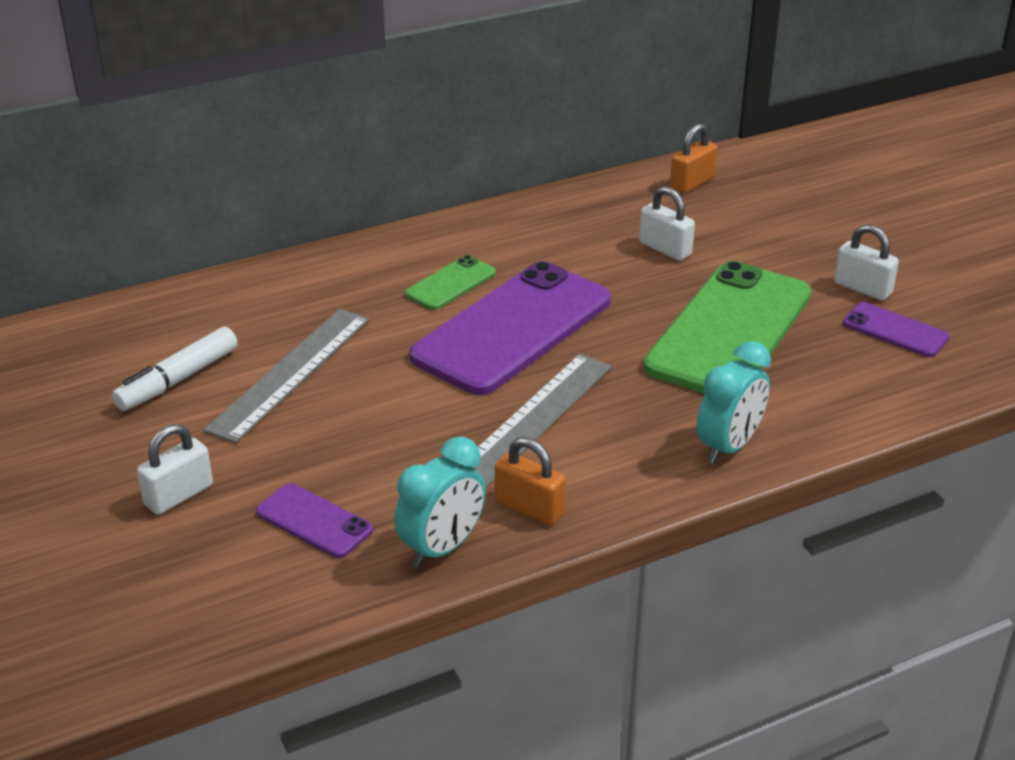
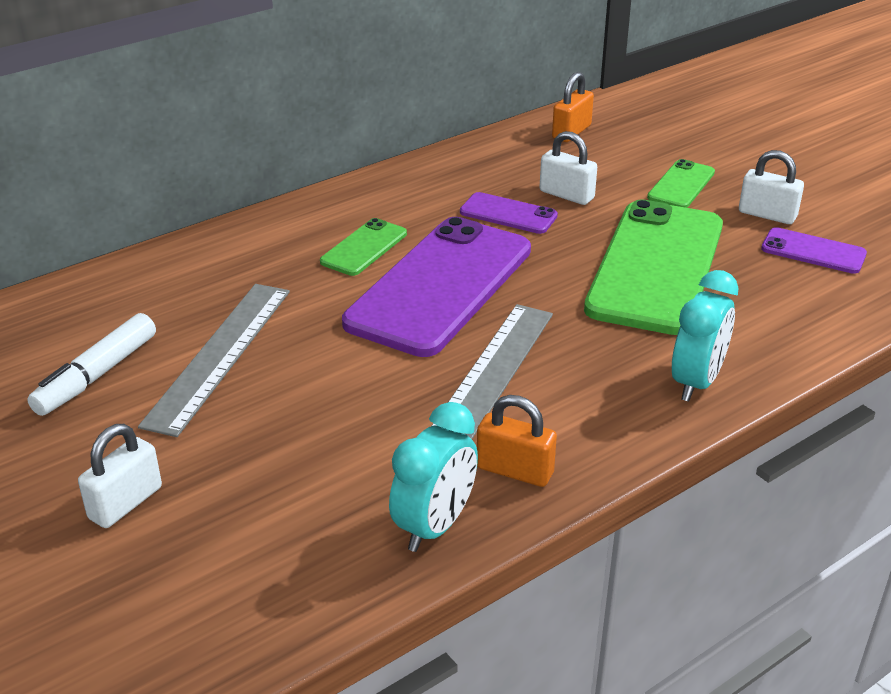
camera: 10 degrees left, 0 degrees up
(314, 521) = (285, 514): purple phone -> purple phone (508, 214)
(785, 249) = (681, 185): none -> green phone

